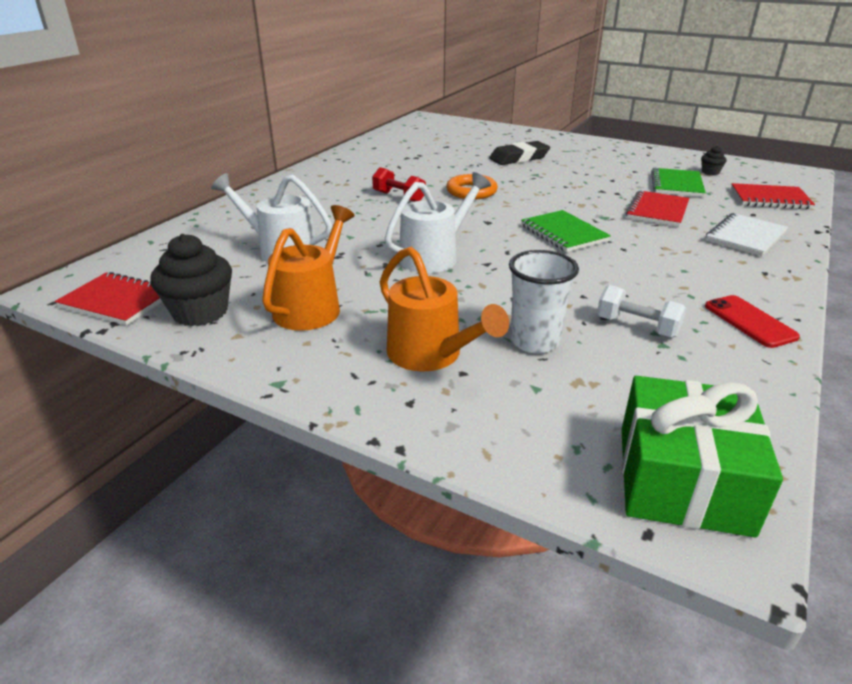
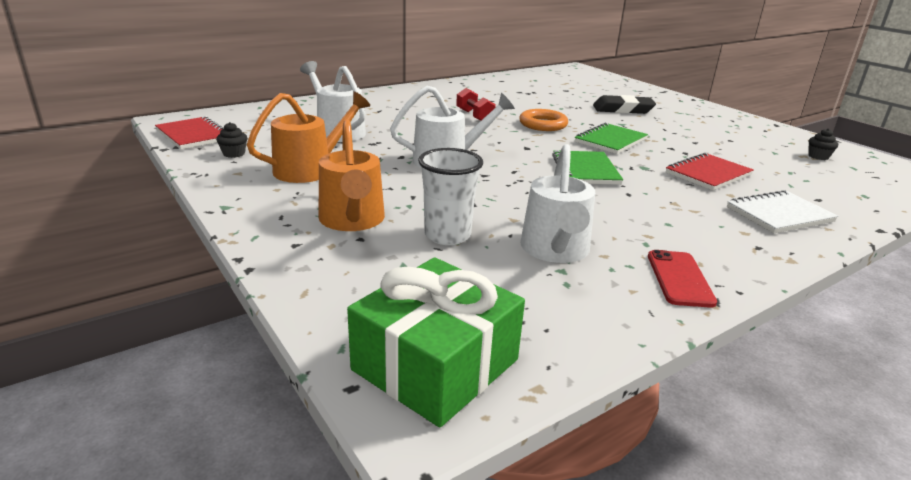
camera: 25 degrees right, 5 degrees down
(200, 312) = (234, 154): black cupcake -> black cupcake, size x0.48
(637, 327) = (555, 251): white dumbbell -> white watering can
(676, 185) = (761, 159): green notebook -> green notebook (610, 141)
(770, 199) = (859, 191): red notebook -> none

